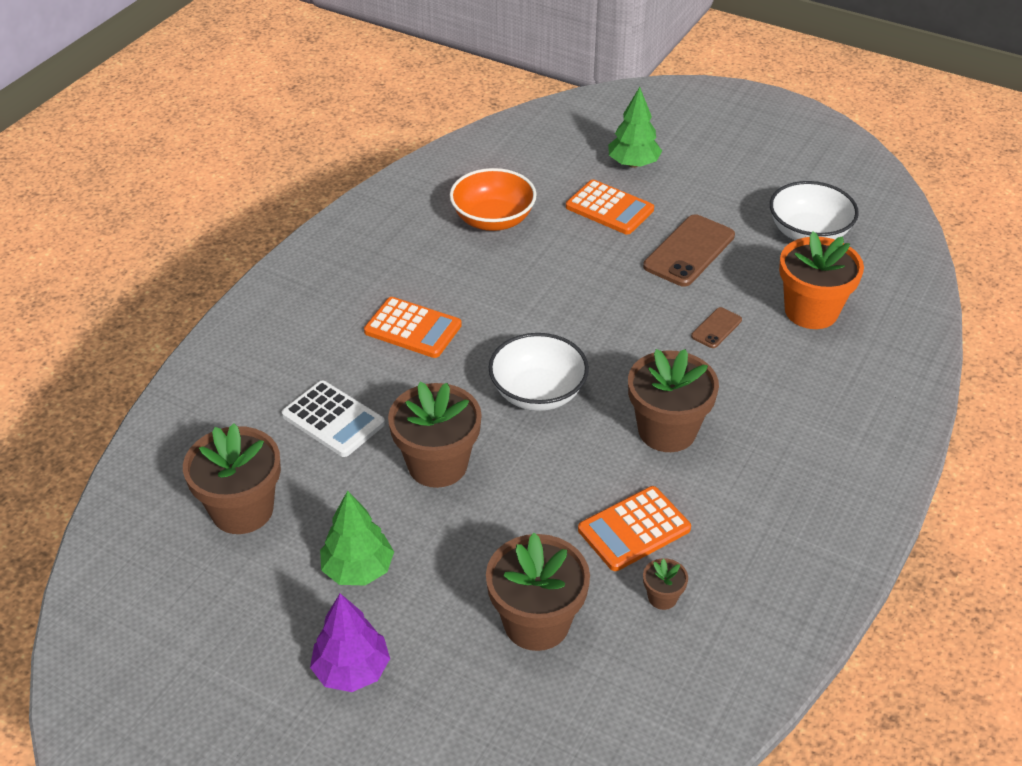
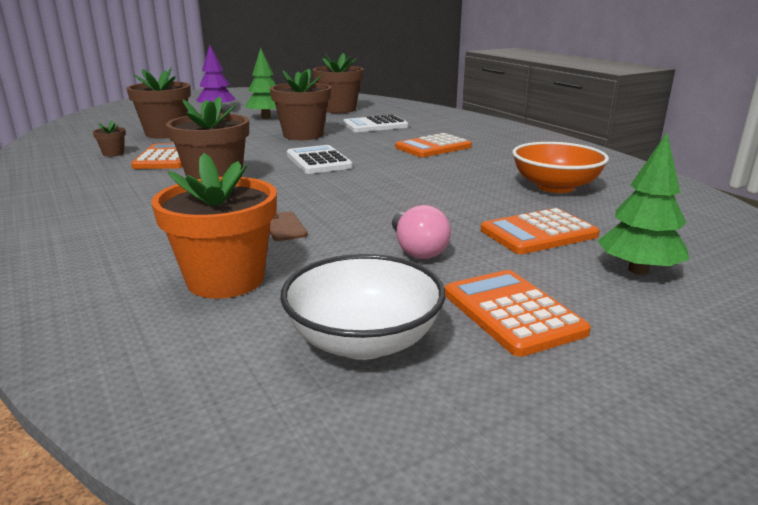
camera: 120 degrees right, 20 degrees down
(538, 393) = (318, 161): white bowl -> white calculator
(689, 251) = (417, 249): brown phone -> pink light bulb
(731, 196) = (512, 312): none -> orange calculator

